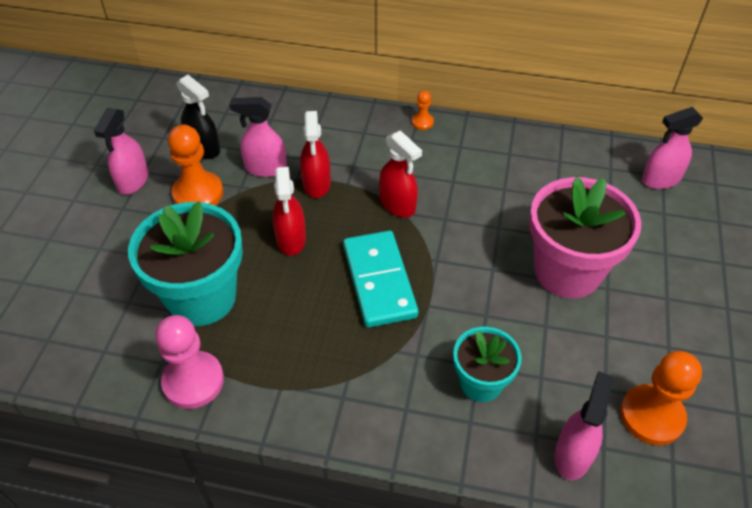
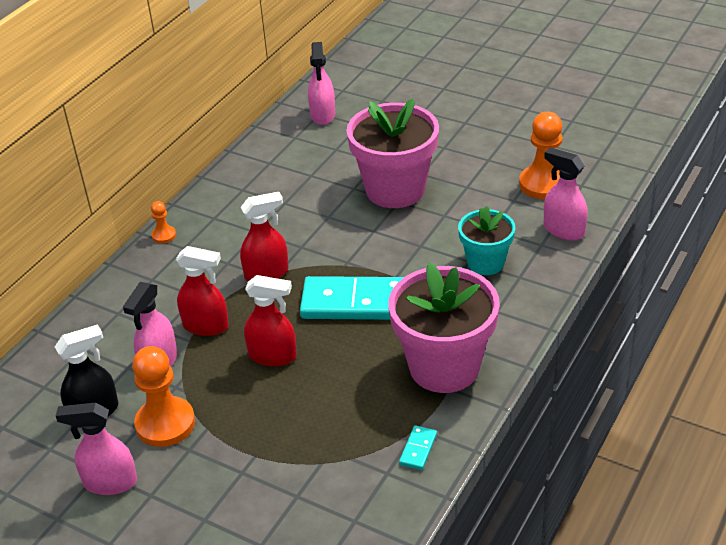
camera: 70 degrees left, 10 degrees down
(133, 181) = (110, 482): pink spray bottle -> pink spray bottle turned 150 degrees clockwise
(193, 381) = (418, 449): pink pawn -> turquoise domino
(202, 297) = (317, 434): turquoise flower pot -> none
(308, 378) = (444, 367): none -> pink flower pot

